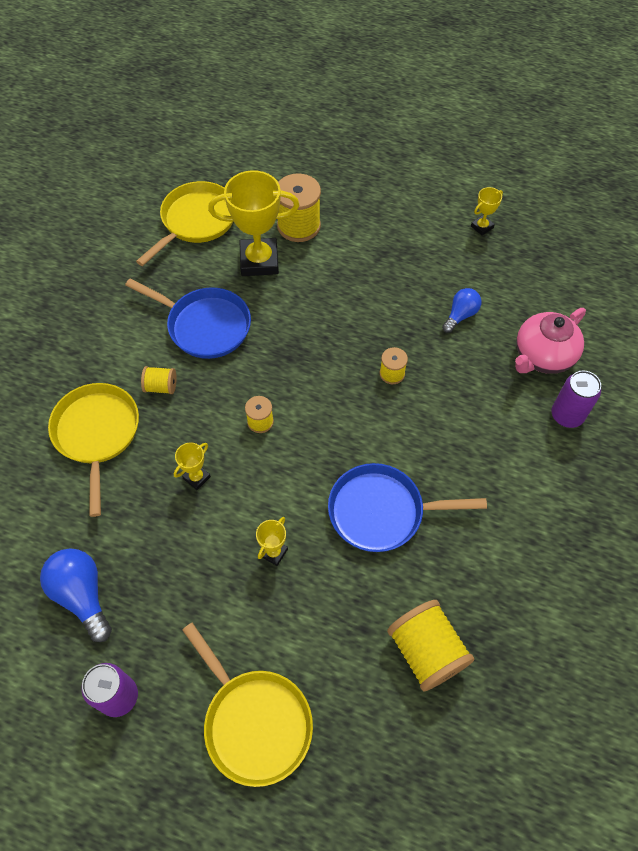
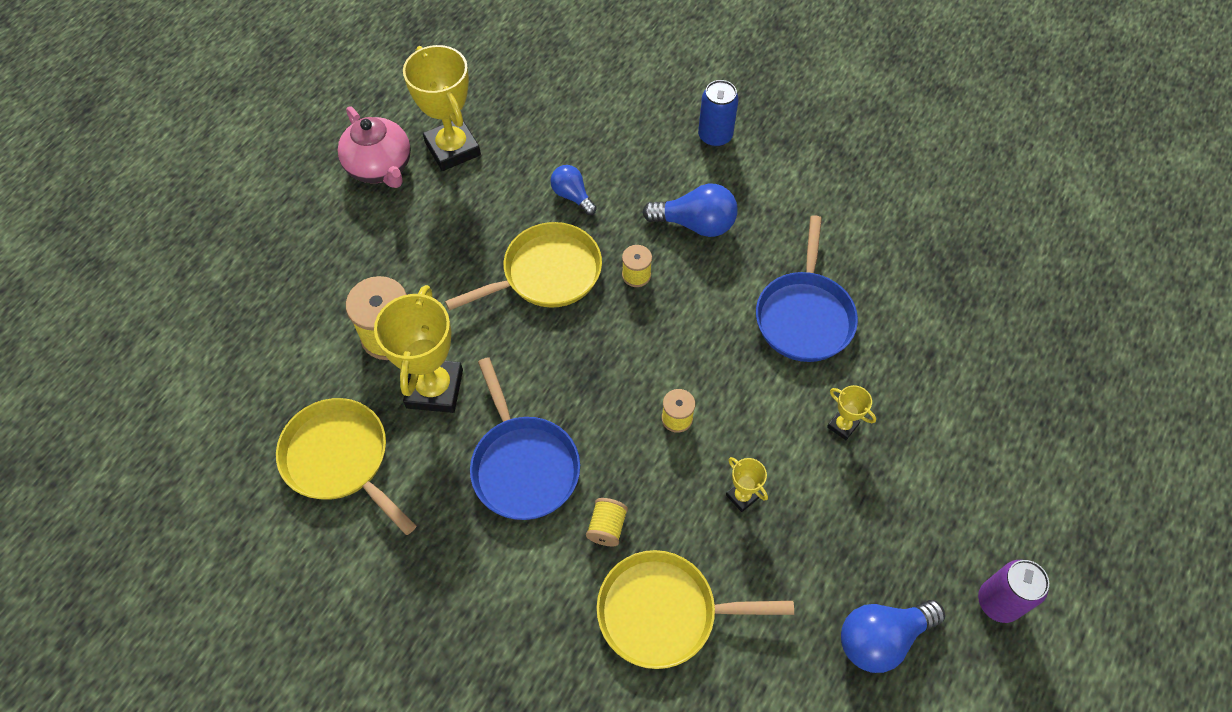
camera: 80 degrees left, 0 degrees up
(205, 326) = (523, 465): blue pan -> blue pan turned 120 degrees clockwise
(254, 722) = (1022, 467): yellow pan -> yellow pan (546, 274)
(426, 651) = (953, 305): yellow spool -> none
(459, 411) = (695, 224): none -> blue light bulb
(482, 227) = (452, 149): yellow trophy -> yellow trophy, size x2.17
(542, 356) = (641, 138): pink teapot -> pink teapot (380, 167)
(567, 415) = (715, 136): purple can -> blue can

